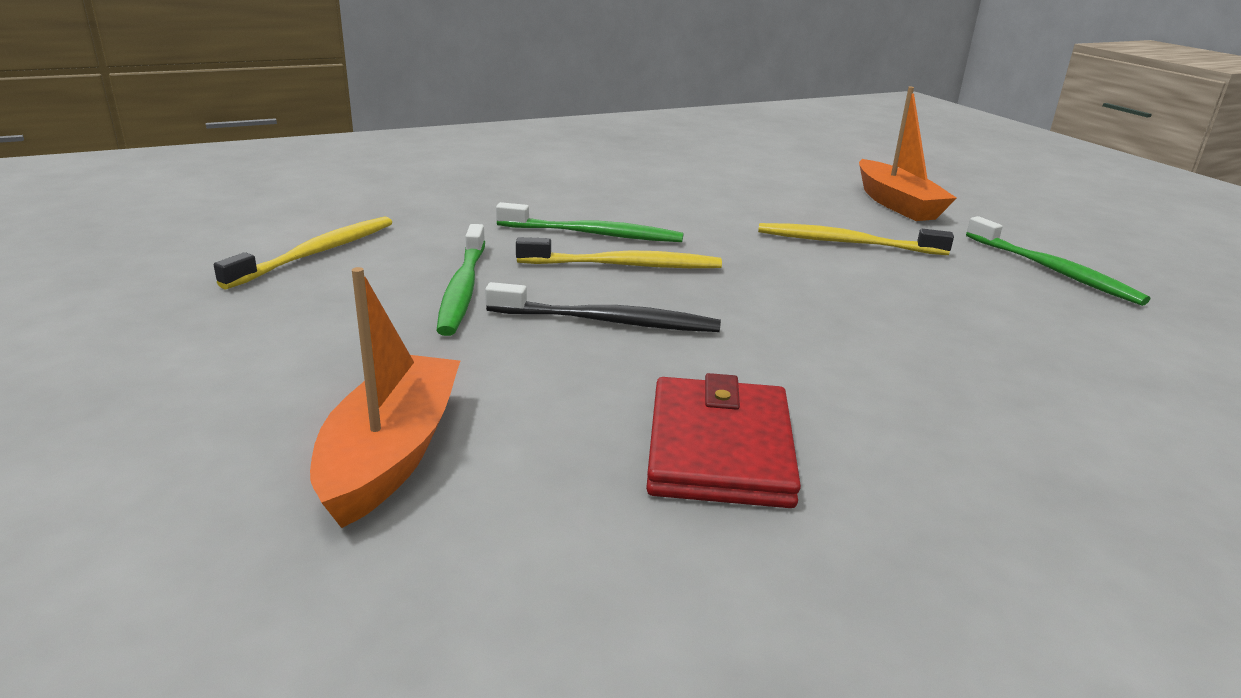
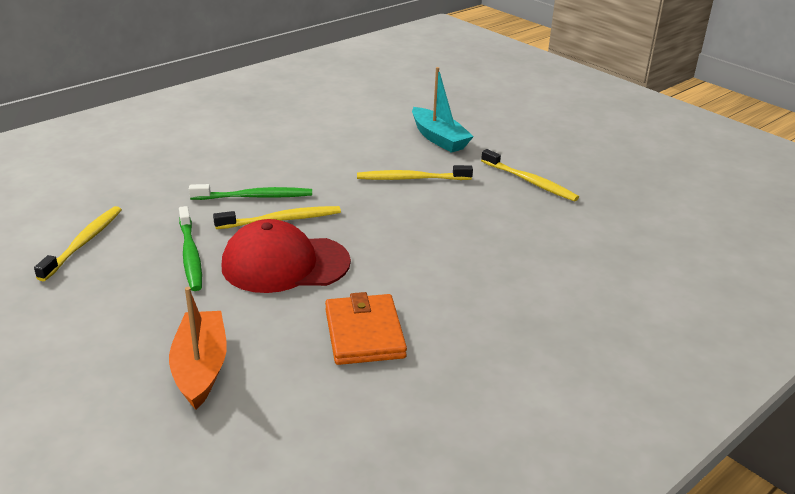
camera: 15 degrees left, 5 degrees up
(608, 321) = (285, 264): black toothbrush -> red cap
(719, 449) = (364, 333): red wallet -> orange wallet
(896, 204) = (439, 138): orange boat -> turquoise boat
(1053, 271) = (530, 182): green toothbrush -> yellow toothbrush

